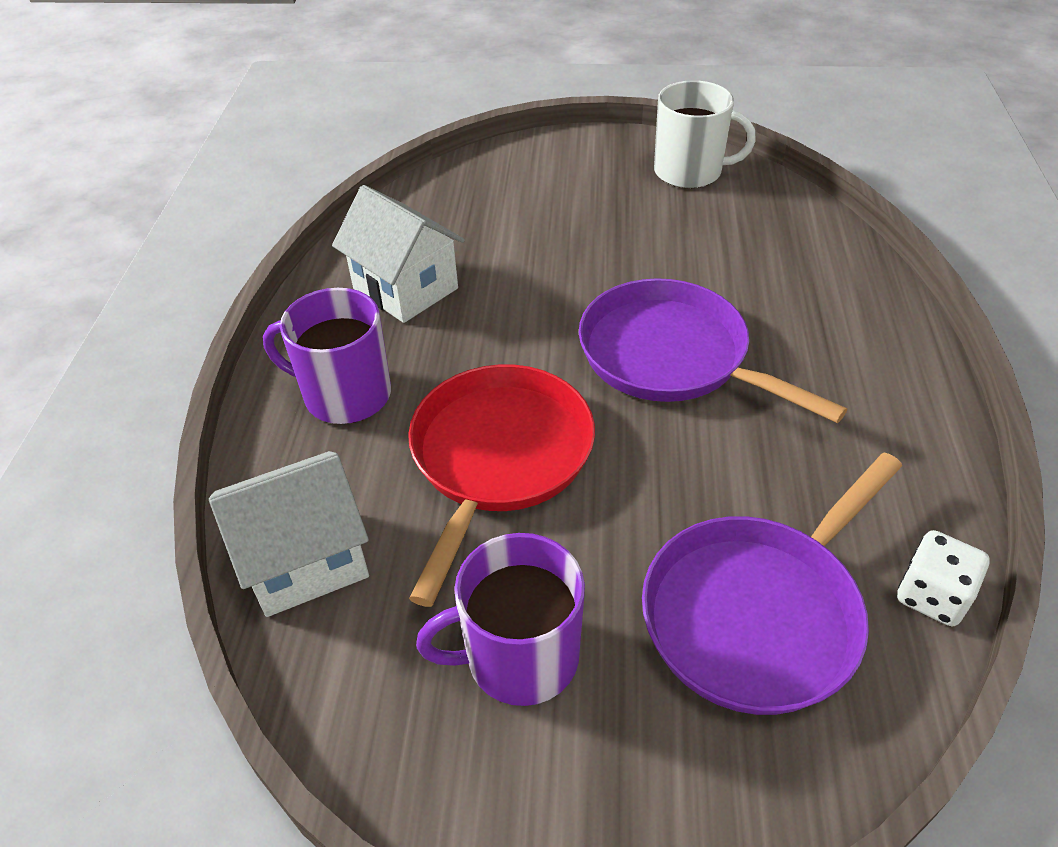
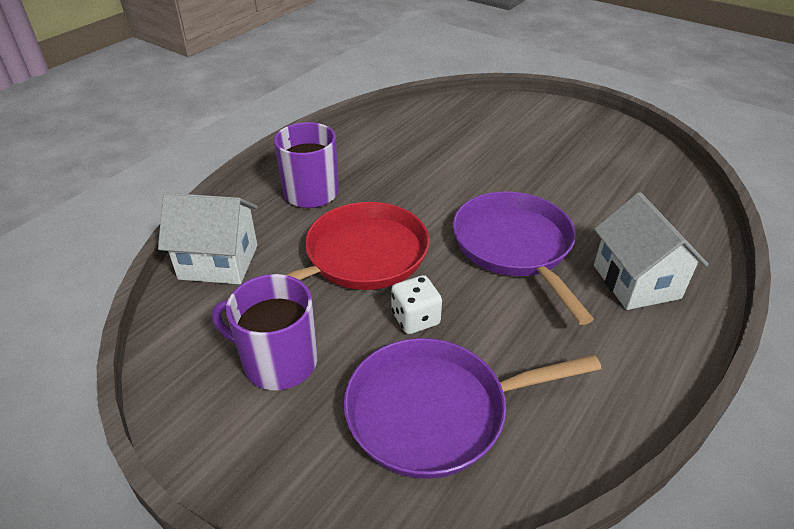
camera: 30 degrees right, 5 degrees down
(405, 289) = (389, 152): white house -> white house (636, 282)
(689, 172) = (627, 148): white mug -> none
(932, 595) = (564, 464): white dice -> white dice (415, 319)

